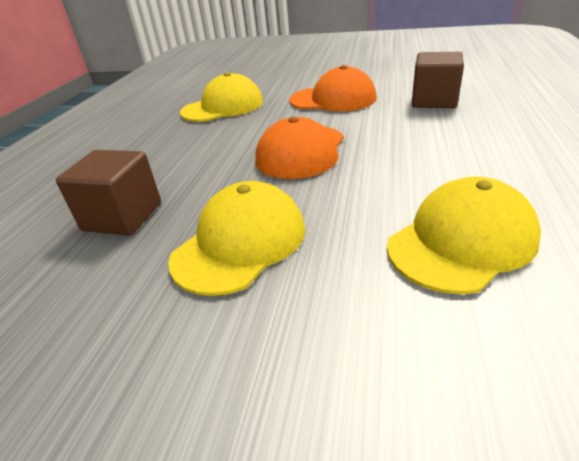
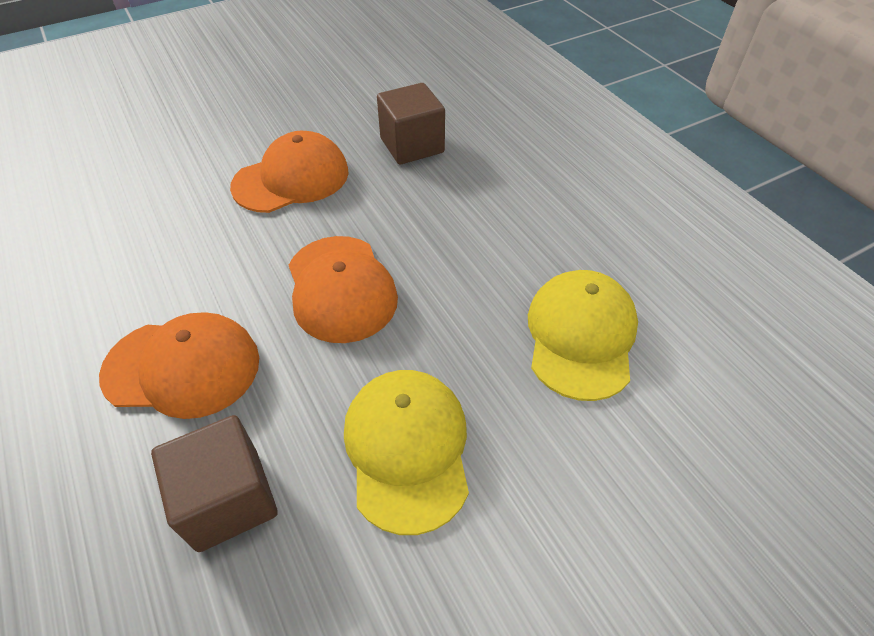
camera: 45 degrees left, 15 degrees up
(178, 155) = (182, 367): none -> orange cap
(223, 107) = (142, 247): yellow cap -> none

